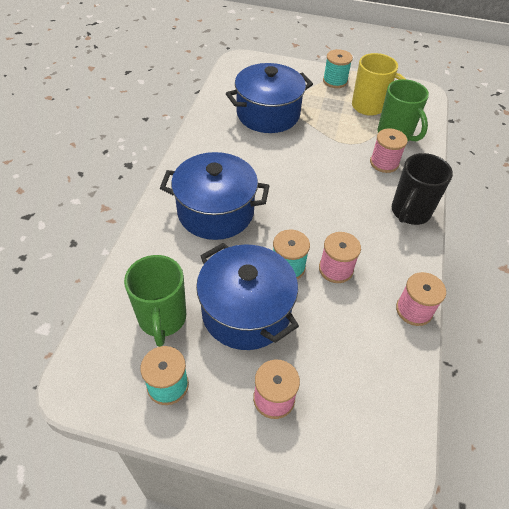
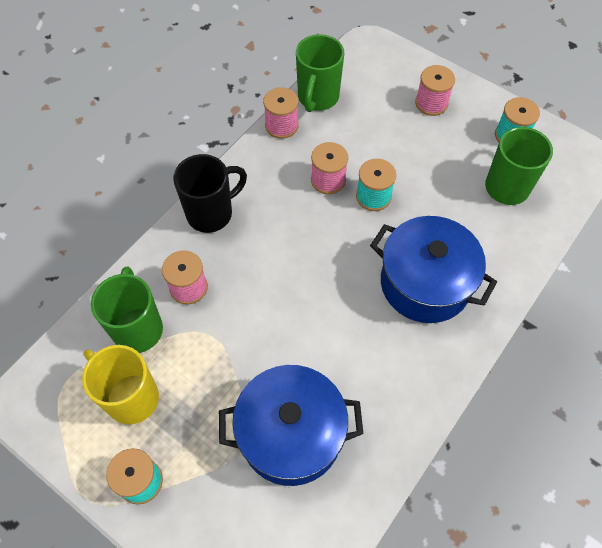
camera: 155 degrees left, 10 degrees up
(246, 312) = (430, 169): blue pot -> none
(402, 357) = (317, 98): none -> green mug

